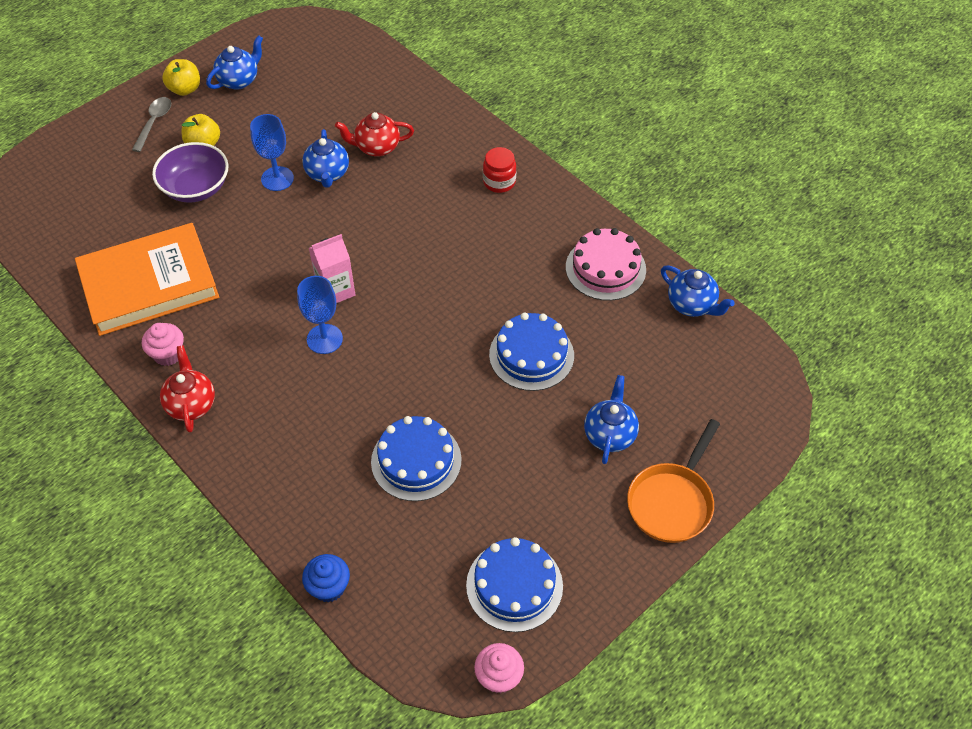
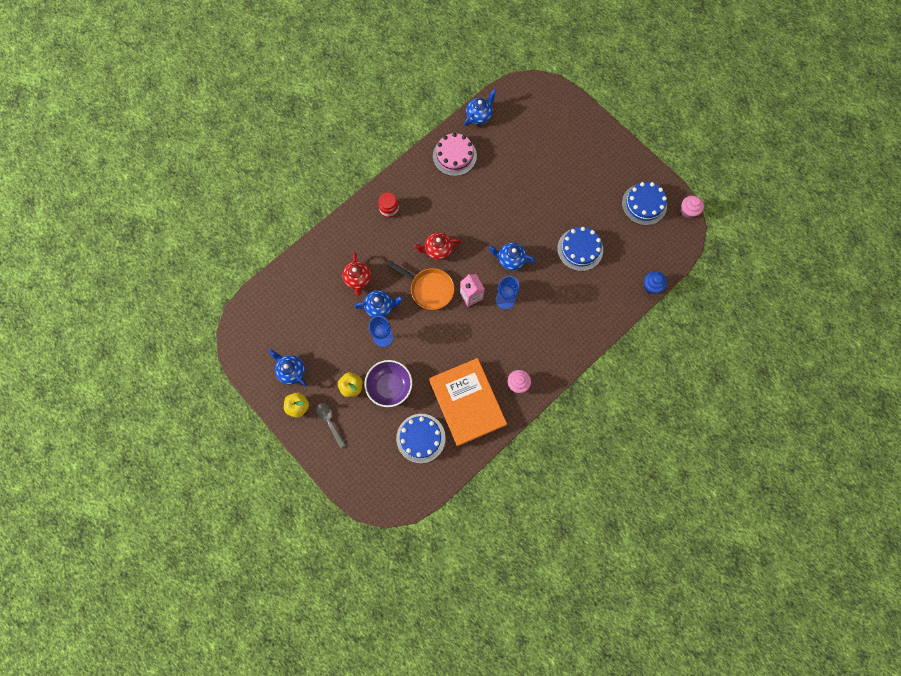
camera: 90 degrees left, 20 degrees up
(154, 122) = (330, 422): grey spoon -> grey spoon turned 45 degrees clockwise
(191, 404) = (550, 366): red teapot -> red teapot (438, 250)
(531, 355) = (513, 194): blue cake -> blue cake (420, 438)
(609, 434) = (560, 159): blue teapot -> blue teapot (510, 260)
(672, 502) = (596, 135): orange pan -> orange pan (429, 289)

